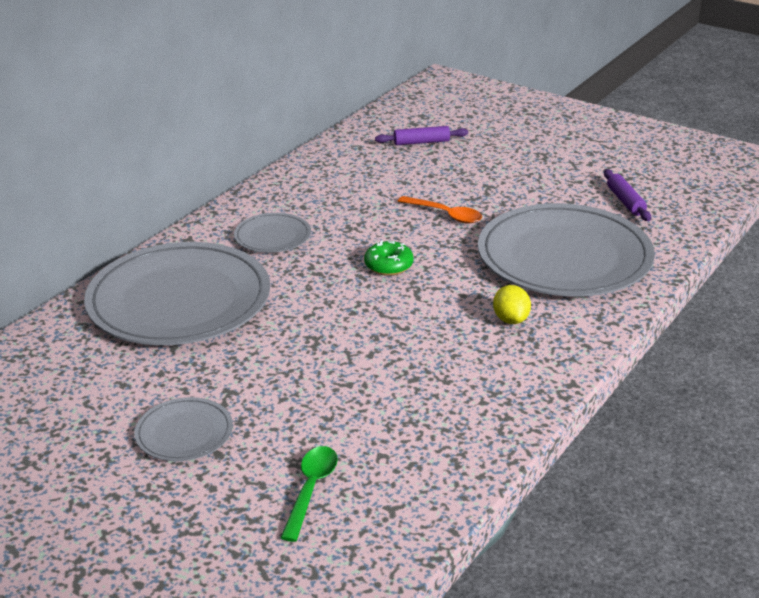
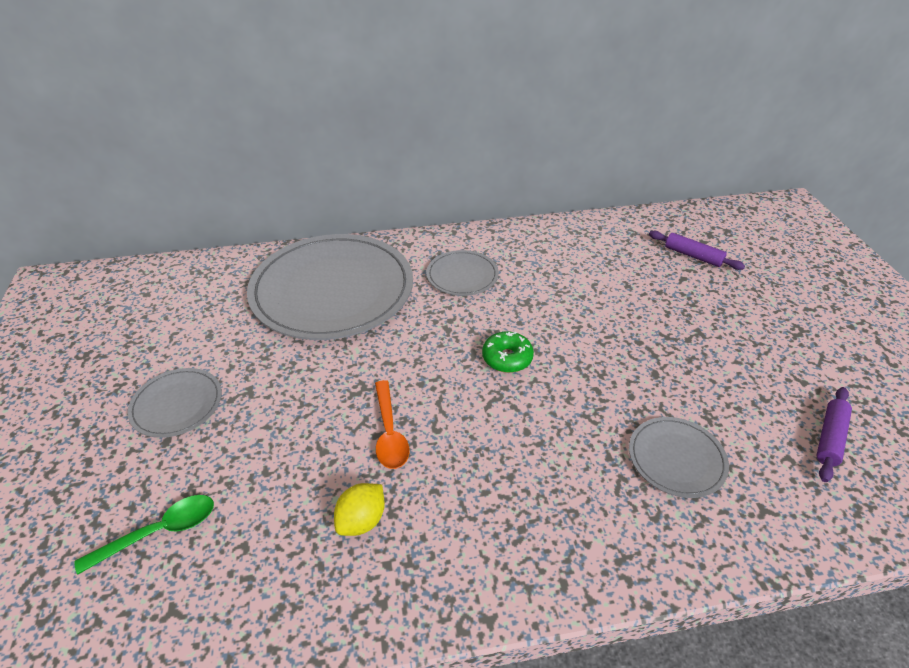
camera: 45 degrees right, 10 degrees up
(445, 215) = (621, 338): orange spoon -> orange spoon (389, 433)
(511, 319) = (532, 492): yellow lemon -> yellow lemon (362, 520)
(564, 257) = (676, 459): grey plate -> grey plate, size x0.46

